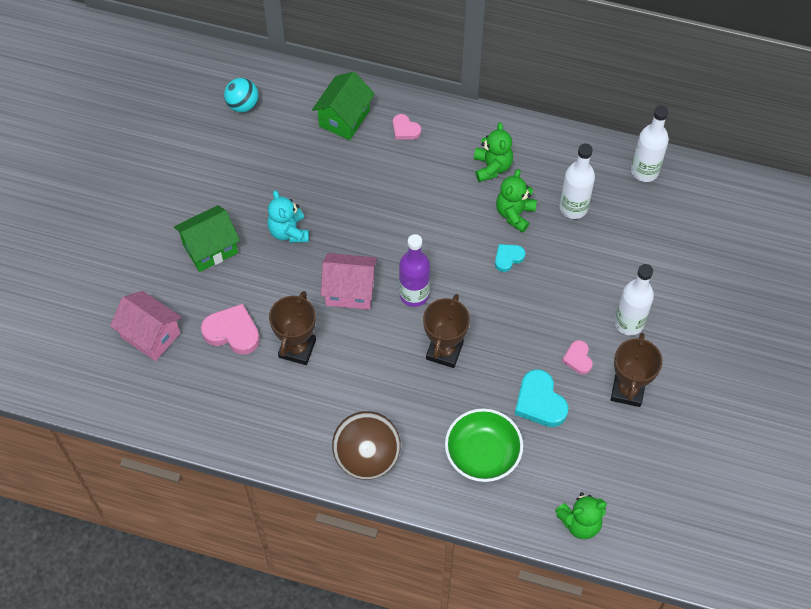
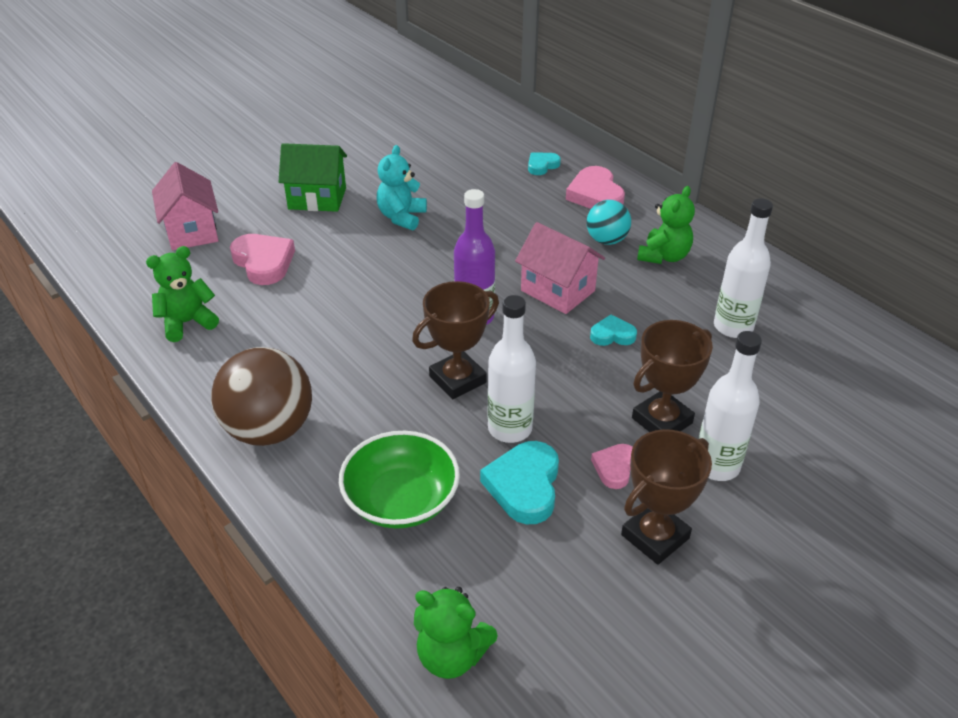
camera: 35 degrees right, 20 degrees down
(243, 105) = (457, 124): turquoise ball -> turquoise ball (606, 240)
(297, 348) = (308, 303): brown trophy -> brown trophy (662, 420)
(344, 118) = (542, 166): green house -> turquoise heart
(350, 291) = (411, 284): pink house -> pink house (557, 291)
(405, 129) = (595, 195): pink heart -> pink heart, size x1.72
(514, 214) = (655, 302): green teddy bear -> green teddy bear (187, 323)
(644, 171) = (854, 333): white bottle -> white bottle (510, 429)

